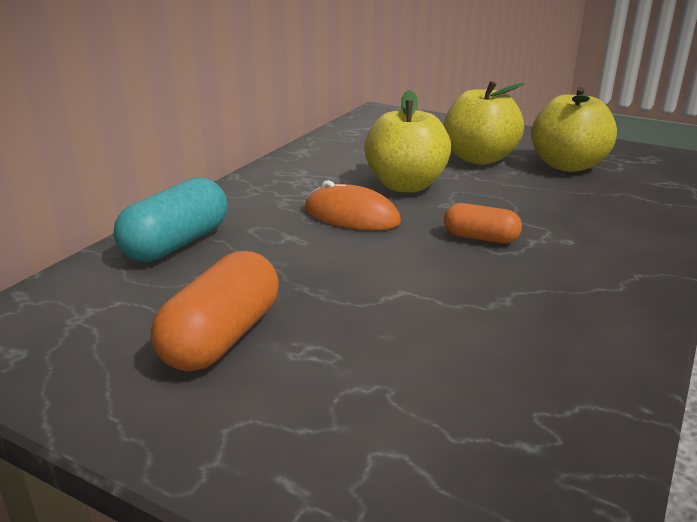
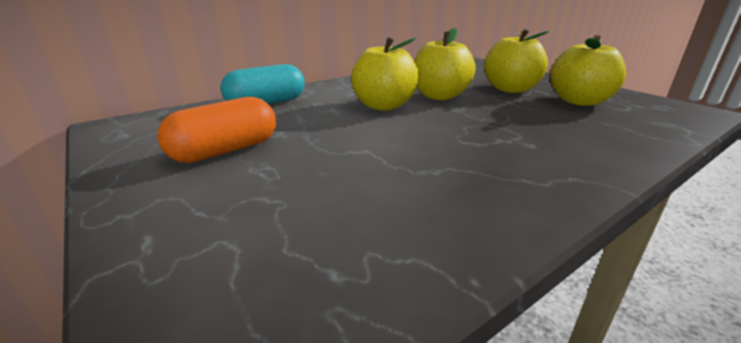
camera: 25 degrees right, 0 degrees up
(351, 216) = (383, 106): orange mouse -> yellow apple
(480, 238) = (459, 131): orange capsule -> none

